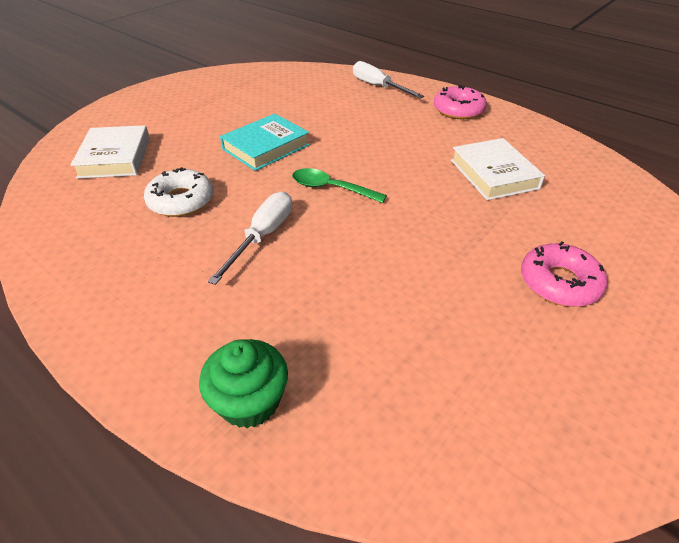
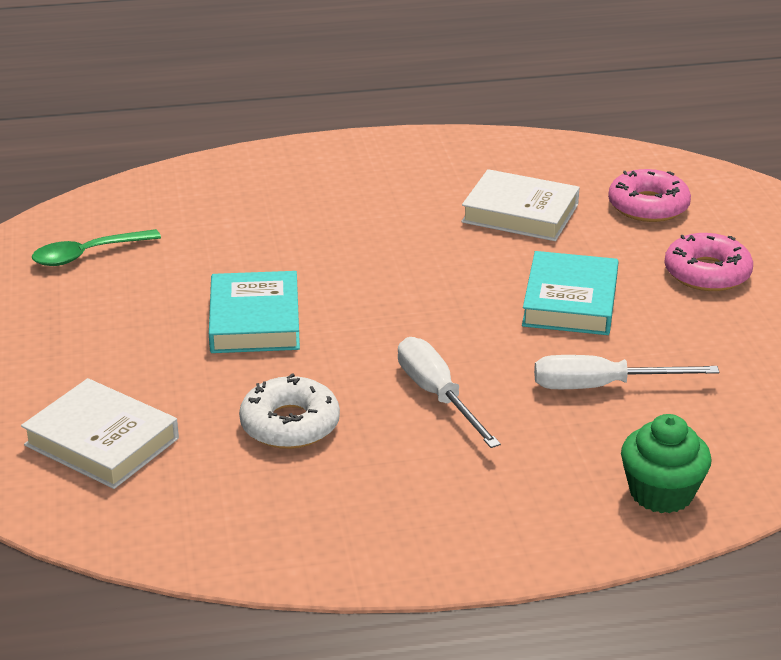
camera: 50 degrees left, 10 degrees down
(331, 188) = (408, 317): green spoon -> green spoon (87, 255)
(378, 87) = (231, 180): white screwdriver -> white screwdriver (601, 386)
(431, 238) = (570, 301): none -> turquoise book
(458, 110) = (371, 162): pink donut -> pink donut (648, 206)

